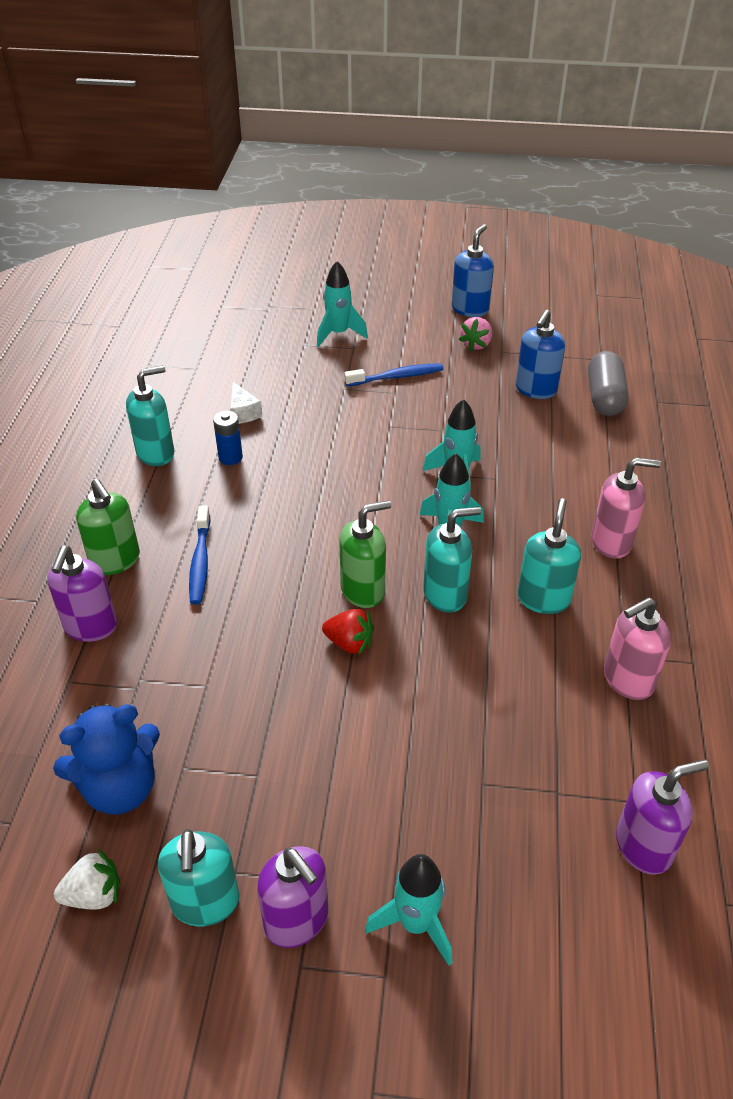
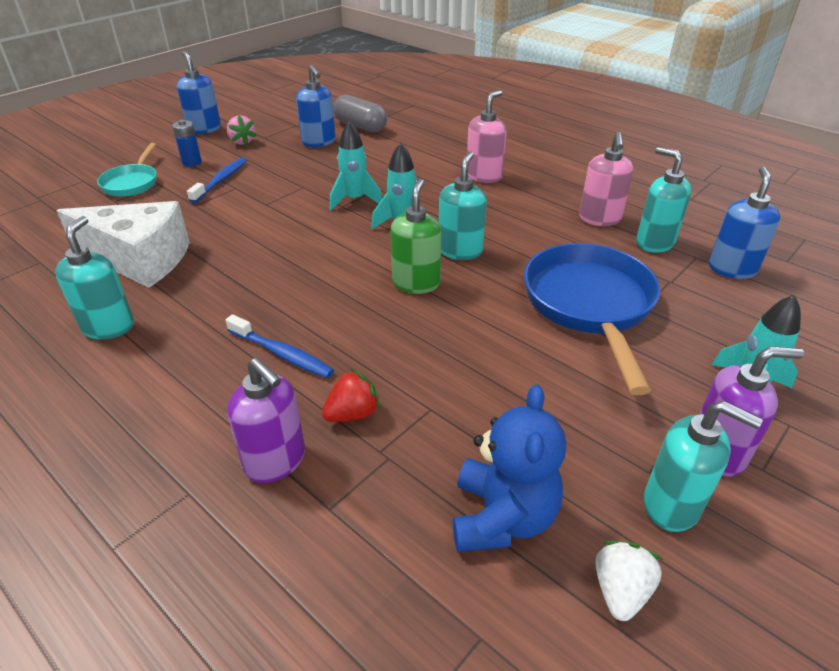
camera: 55 degrees left, 5 degrees down
(115, 561) = (210, 408): green soap dispenser -> none
(230, 457) = (182, 287): blue battery -> blue battery (192, 162)
(243, 412) = (140, 260): white cheese -> white cheese, size x2.42
(338, 334) = (132, 183): turquoise rocket -> turquoise pan
(349, 643) = (462, 311): red strawberry -> red strawberry (353, 414)
(444, 737) = (590, 306): none -> blue pan
(543, 598) = (505, 217): turquoise soap dispenser -> turquoise soap dispenser (654, 243)
(644, 846) = (732, 269): purple soap dispenser -> blue soap dispenser

